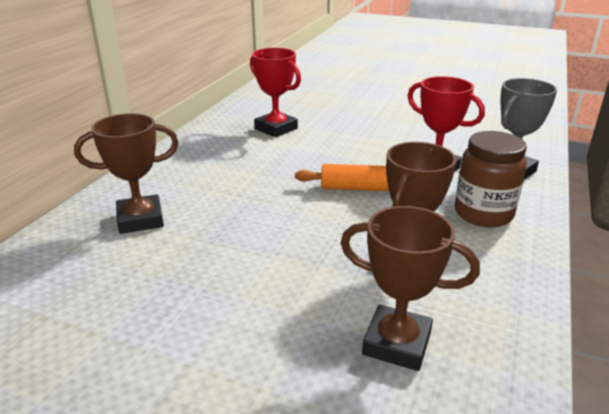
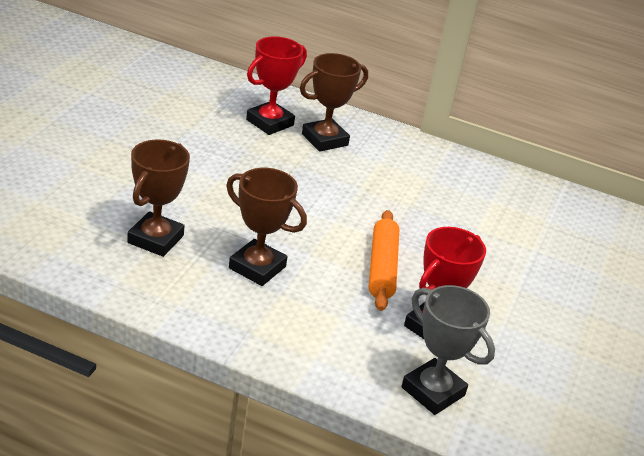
camera: 85 degrees right, 5 degrees up
(140, 219) = (324, 140): brown trophy -> brown trophy turned 75 degrees clockwise
(276, 128) = (524, 225): red trophy -> red trophy (270, 122)
(483, 214) = (331, 336): brown jar -> none

